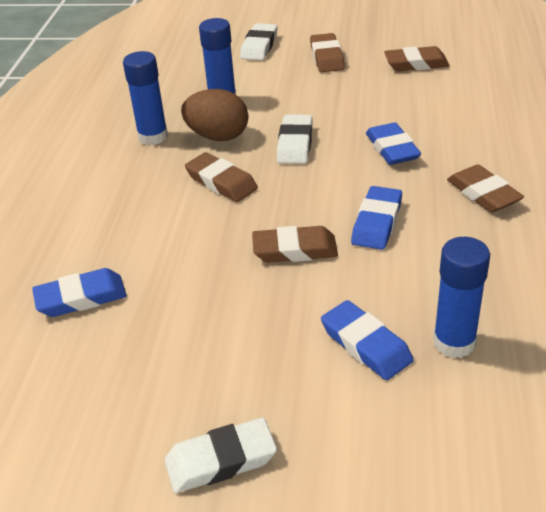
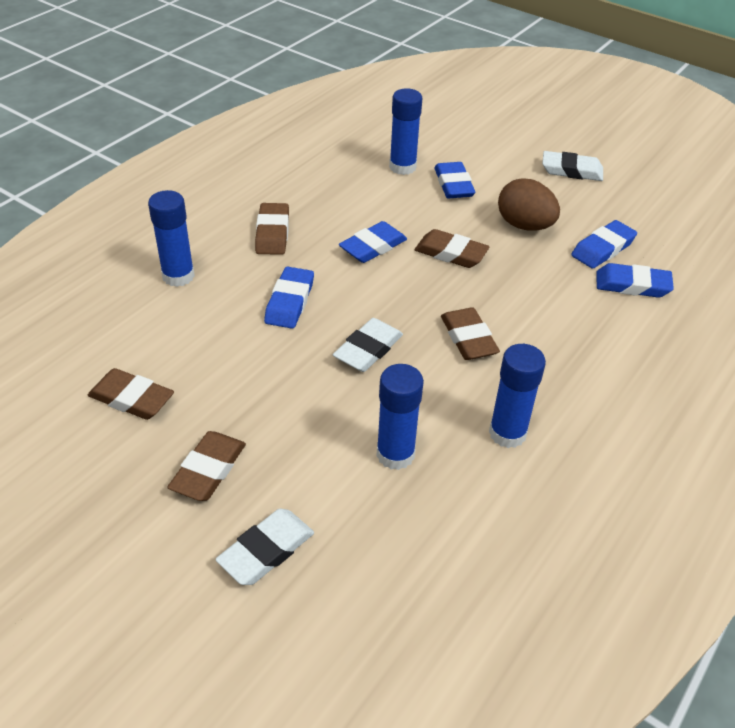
camera: 155 degrees left, 5 degrees up
(128, 332) = (603, 249): none -> blue eraser
(218, 136) = (436, 397): brown egg -> brown egg (524, 225)
(502, 130) = (178, 276): none -> blue glue stick

